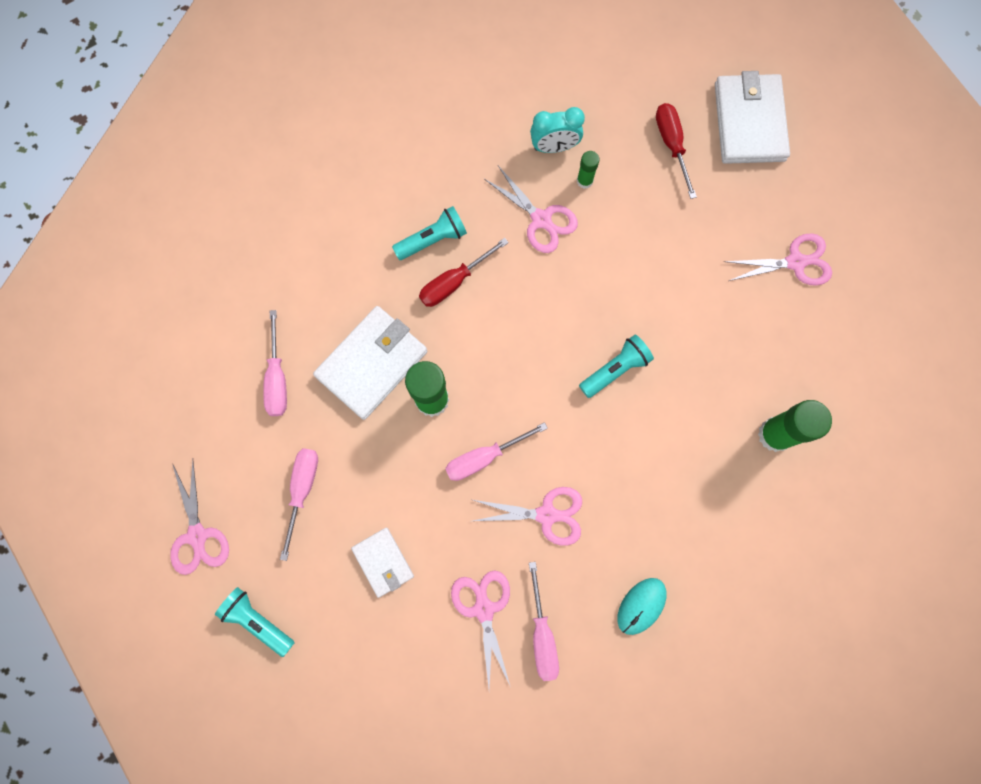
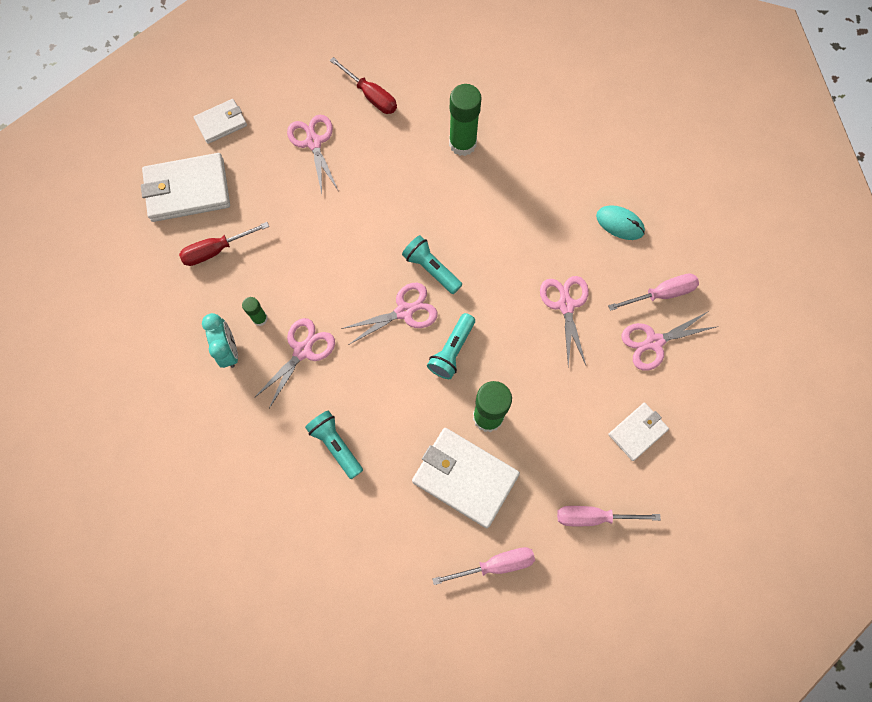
camera: 100 degrees left, 5 degrees down
(197, 535) = (656, 606): pink scissors -> pink scissors (404, 311)
(258, 620) = (714, 531): turquoise flashlight -> turquoise flashlight (452, 351)
(454, 282) = (374, 418): red screwdriver -> red screwdriver (371, 96)
(484, 457) = (529, 363): pink screwdriver -> none
(832, 164) = (221, 123): none -> white wallet

